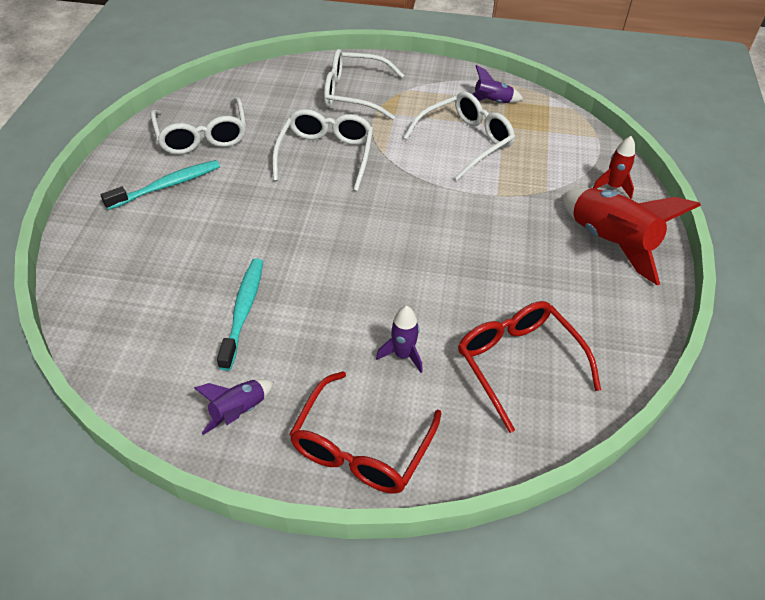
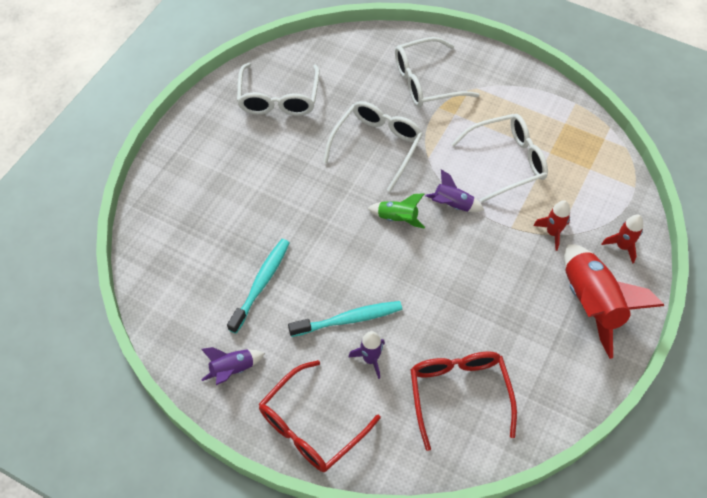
camera: 20 degrees right, 10 degrees up
(167, 186) = (235, 145): turquoise toothbrush -> turquoise toothbrush (348, 319)
(354, 94) = (426, 81): white glasses -> white glasses turned 45 degrees counterclockwise
(375, 213) = (397, 218): none -> green rocket
(492, 102) = (551, 121): purple rocket -> purple rocket (452, 205)
(540, 190) = (552, 233): none -> red rocket

